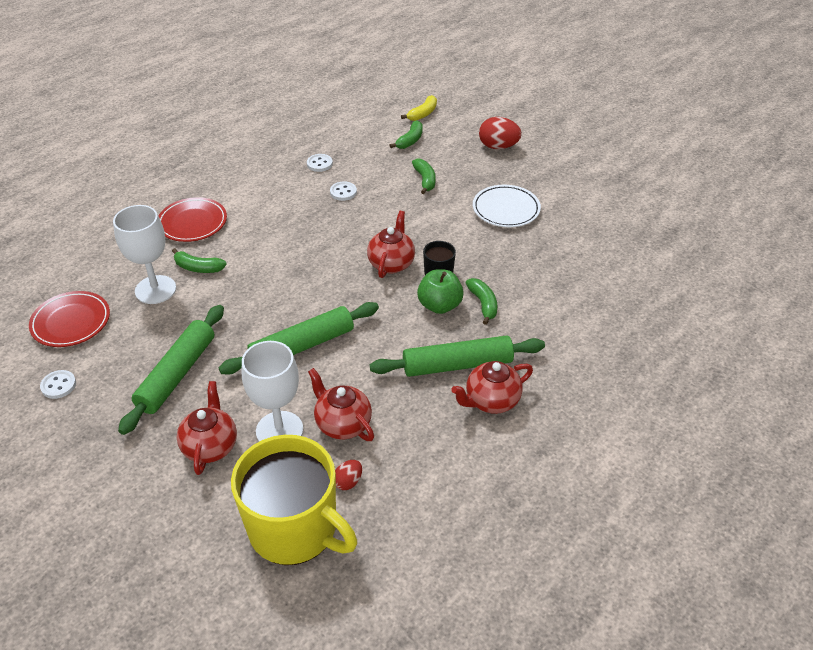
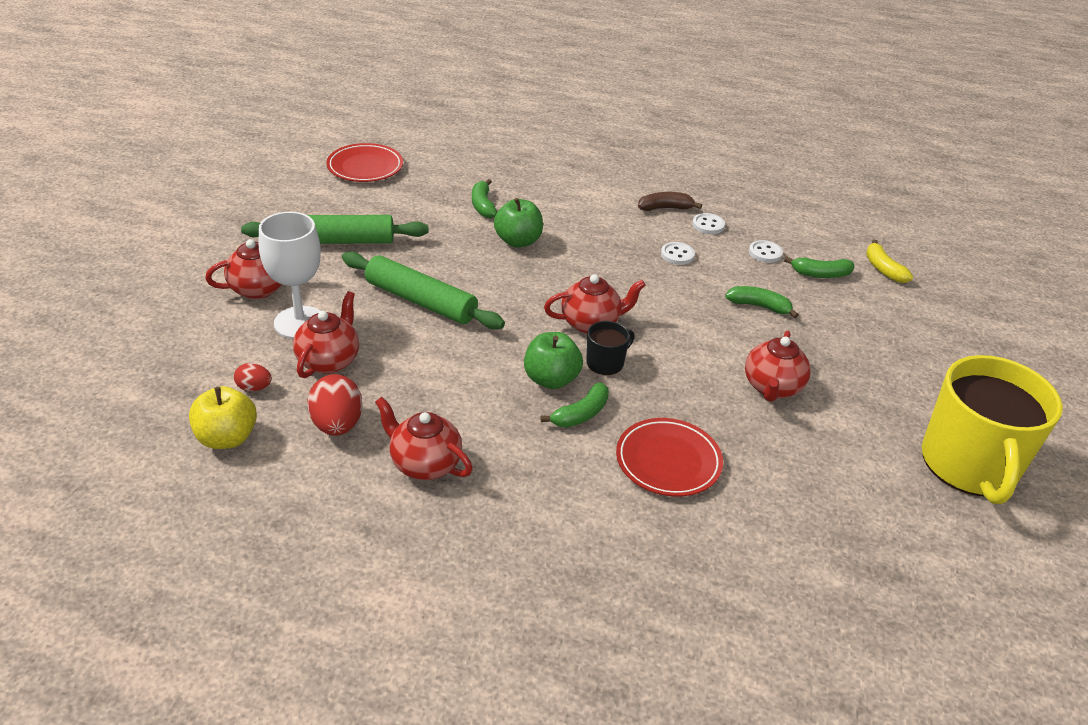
camera: 60 degrees right, 5 degrees down
(58, 385) = (289, 187): white button -> white button (765, 253)
(155, 290) = (436, 193): white goblet -> none
(192, 223) = (542, 181): red plate -> red plate (668, 461)
(264, 265) = (518, 241): none -> green apple
(283, 175) = (665, 208): none -> brown banana
(294, 529) = (182, 371): yellow mug -> yellow mug (969, 465)
(401, 514) = (227, 438): none -> yellow apple
(423, 114) = (883, 269): yellow banana -> yellow banana turned 60 degrees clockwise
(425, 180) = (759, 306): green banana -> green banana turned 120 degrees counterclockwise
(457, 365) = (465, 420): green rolling pin -> none
(498, 147) = (891, 348): red egg -> red egg (337, 425)
(506, 209) = (772, 388): white plate -> red teapot

